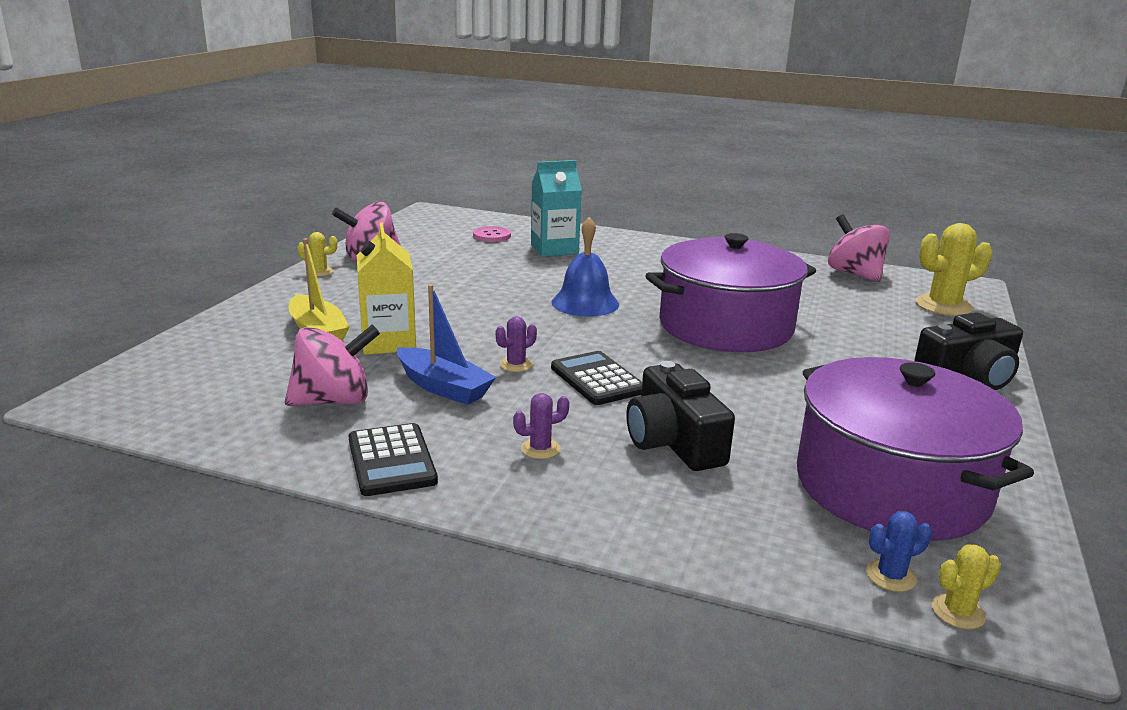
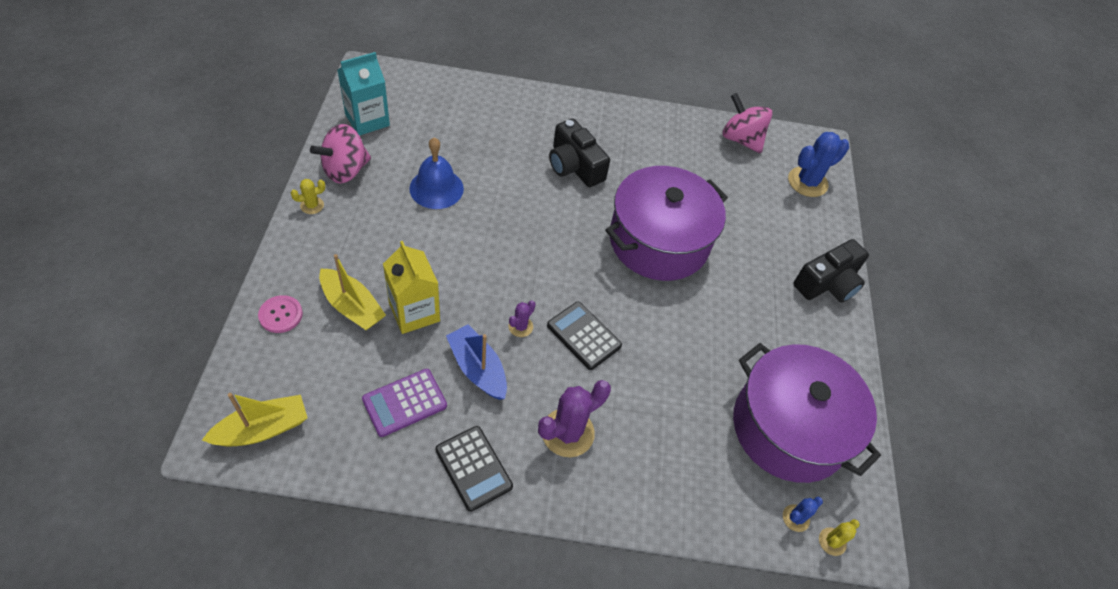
camera: 20 degrees left, 30 degrees up
(147, 399) = (262, 429): none -> yellow boat
(334, 401) = (405, 403): pink spinning top -> purple calculator
(443, 387) = (477, 368): blue boat -> blue boat turned 150 degrees counterclockwise
(491, 236) = (438, 113): pink button -> pink button (281, 315)
(540, 449) = (567, 433): purple cactus -> purple cactus, size x1.98
(554, 249) = (498, 132): turquoise carton -> turquoise carton (367, 120)
(585, 303) = (547, 222): blue bell -> blue bell (436, 188)
(673, 442) = (651, 405): black camera -> black camera (574, 166)
(943, 306) = (807, 182): yellow cactus -> blue cactus

